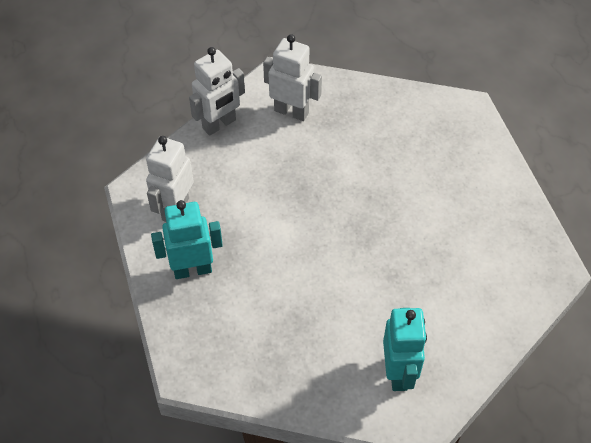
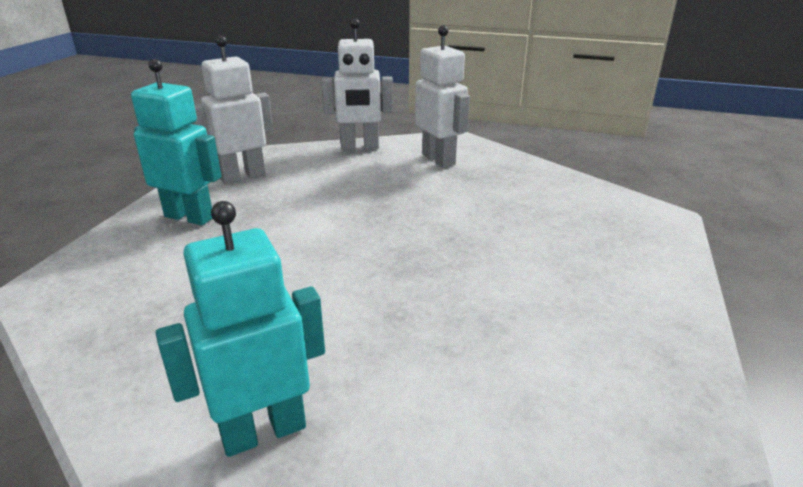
camera: 35 degrees right, 25 degrees down
(398, 373) = (263, 431): turquoise robot -> turquoise robot turned 150 degrees counterclockwise

